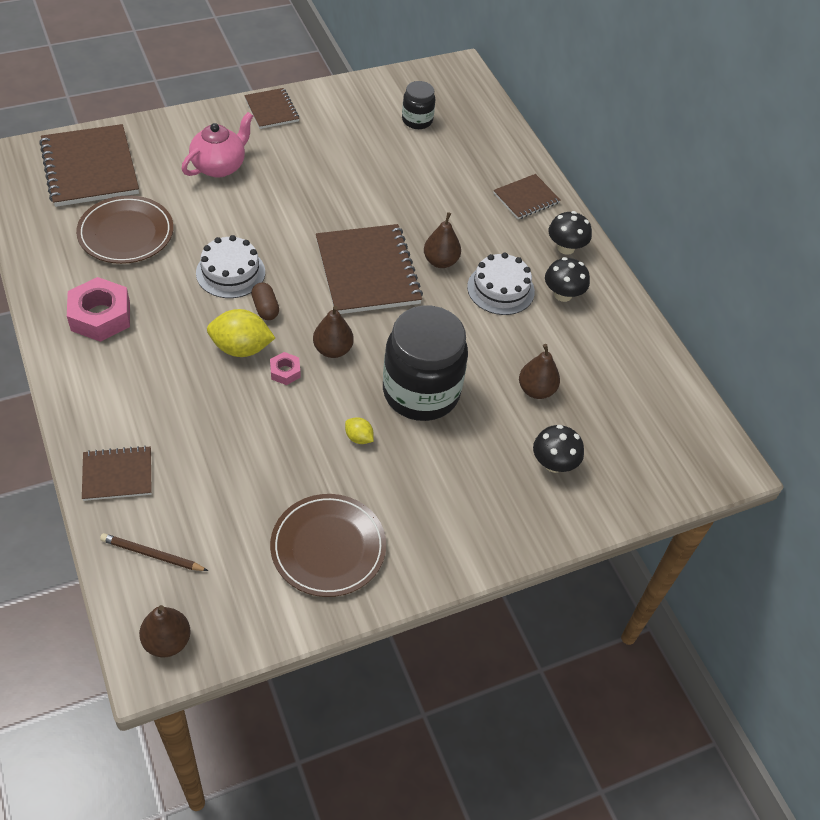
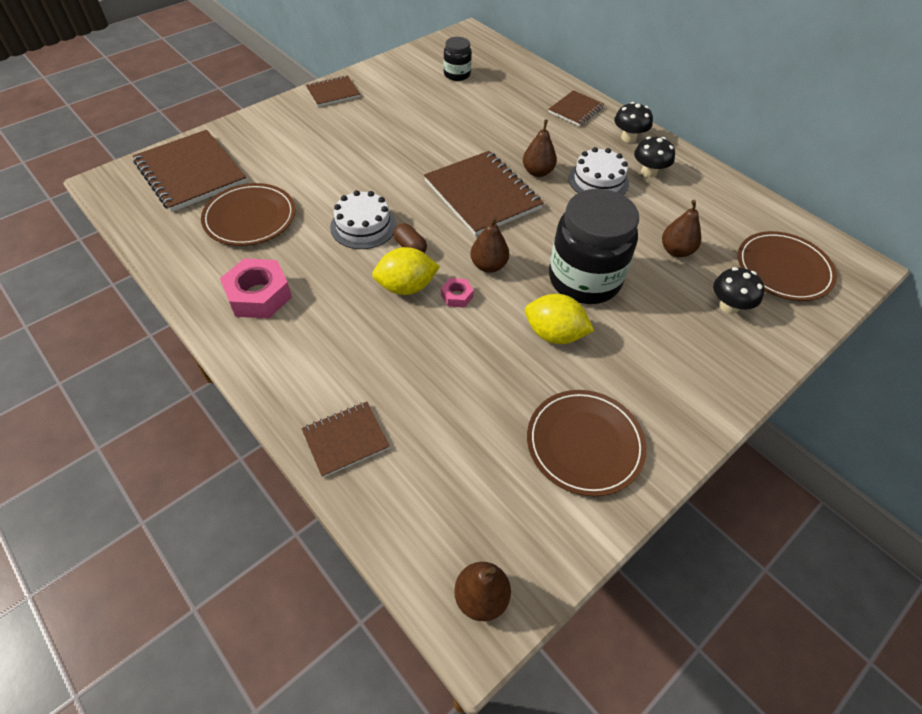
camera: 15 degrees left, 0 degrees up
(152, 554) = (420, 509): brown pencil -> none
(219, 166) = (309, 144): pink teapot -> none
(271, 110) = (333, 92): brown notebook -> brown notebook turned 75 degrees counterclockwise
(359, 438) = (554, 334): yellow lemon -> yellow lemon, size x1.97
(640, 443) = (783, 269): none -> brown plate

